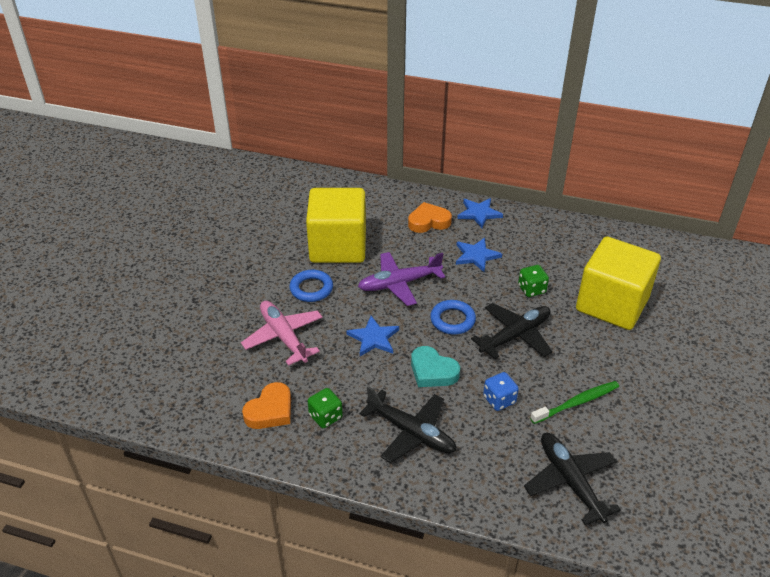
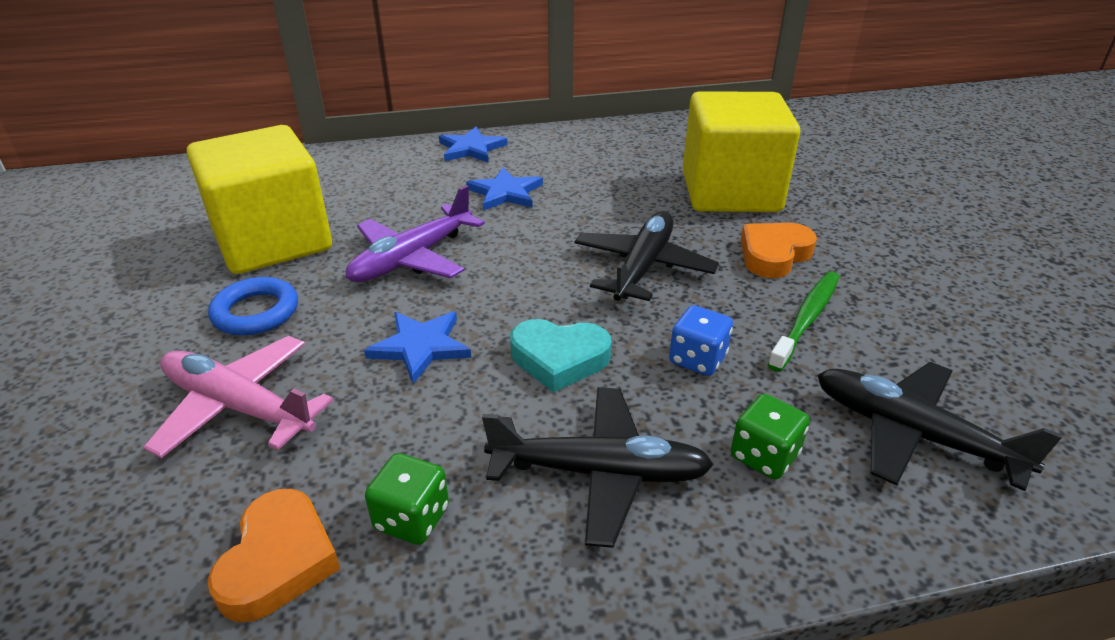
camera: 30 degrees left, 5 degrees down
(428, 222) = (404, 174): orange heart -> orange heart (774, 255)
(452, 320) = (534, 278): blue ring -> none
(531, 289) = (615, 207): green dice -> green dice (764, 456)

